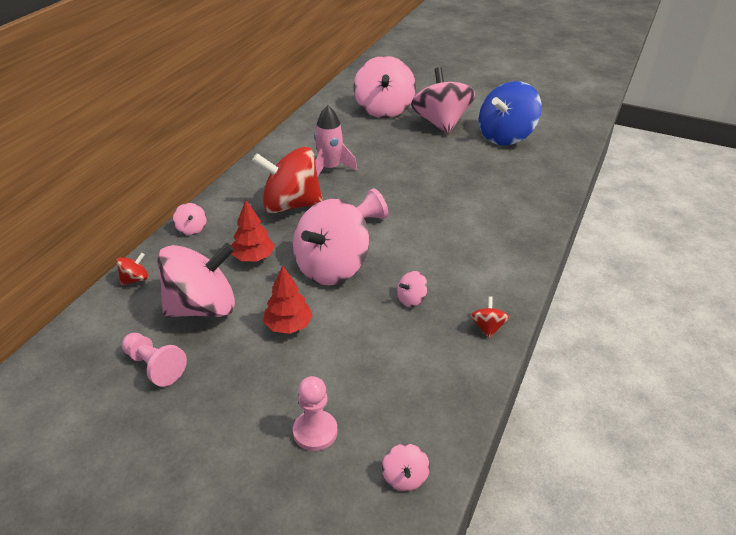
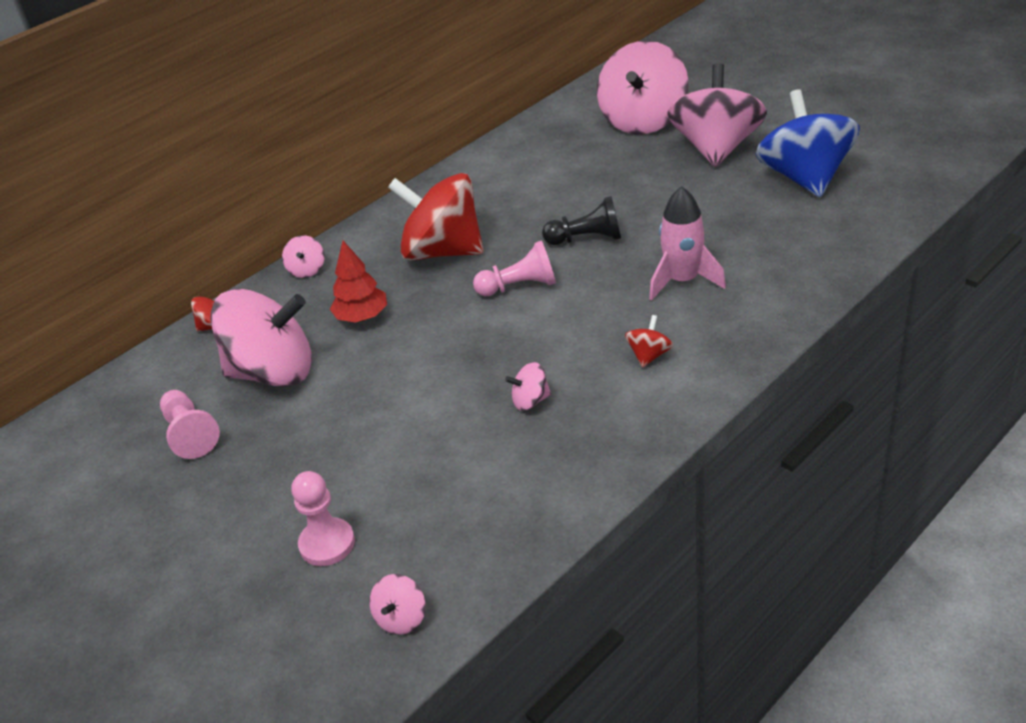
camera: 25 degrees right, 0 degrees up
(288, 326) = (360, 411): red tree -> none
(330, 168) = (520, 204): pink rocket -> pink rocket (683, 281)
(331, 268) = (450, 344): pink spinning top -> none
(389, 186) = (587, 239): none -> black pawn
(487, 327) = (611, 454): red spinning top -> red spinning top (649, 355)
(505, 136) = (805, 177): blue spinning top -> blue spinning top turned 105 degrees clockwise

